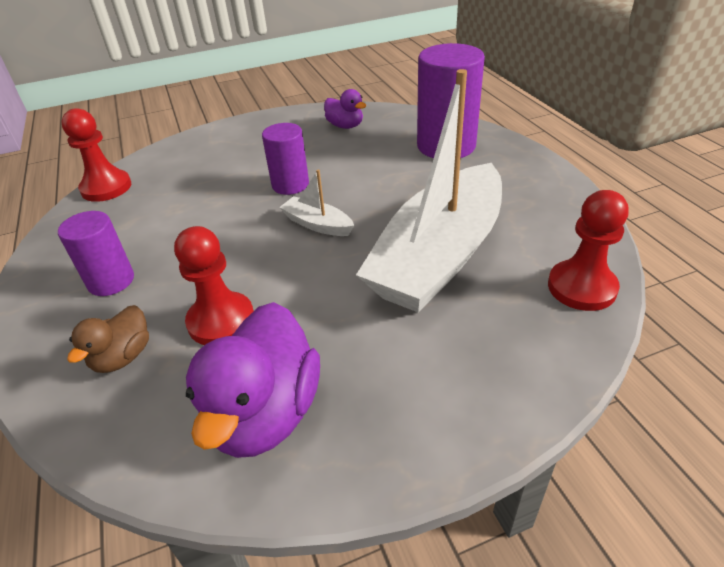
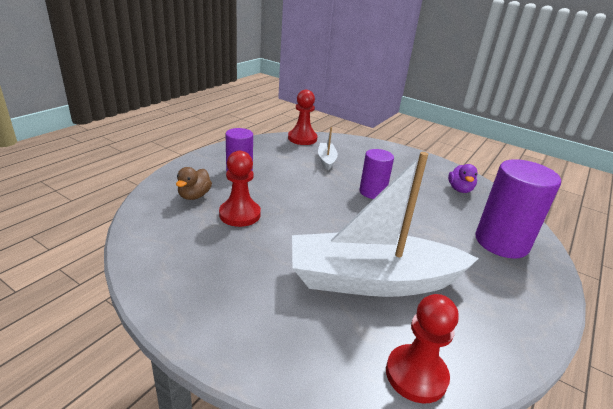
camera: 50 degrees right, 10 degrees down
(123, 357) = (194, 196): brown duck -> brown duck turned 60 degrees counterclockwise
(265, 413) = (187, 255): purple duck -> none
(317, 224) = (348, 216): white boat -> white boat (326, 160)

